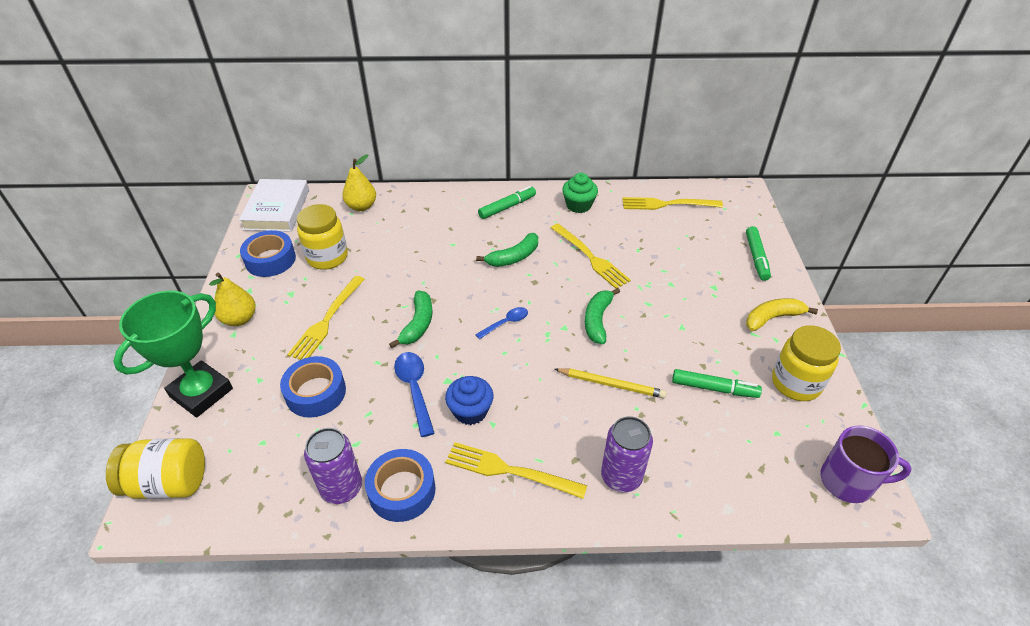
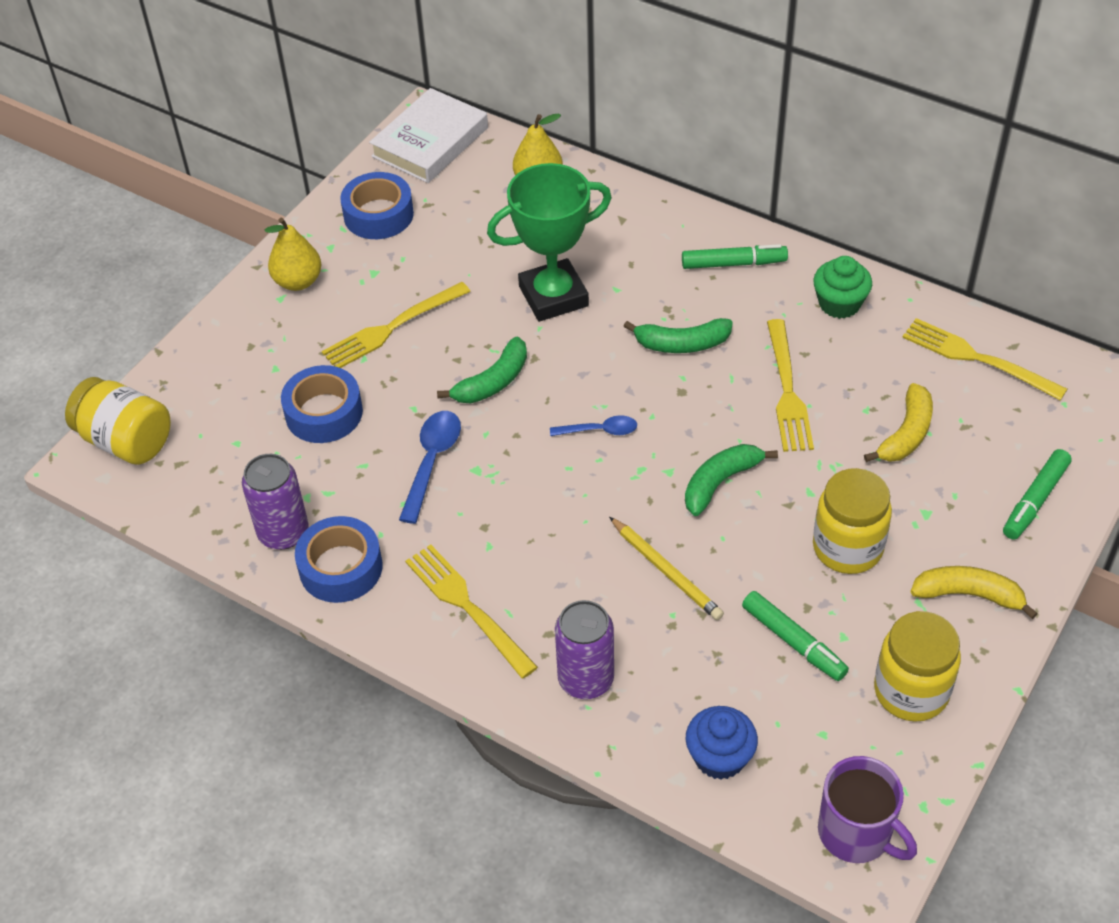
camera: 35 degrees right, 5 degrees up
(201, 393) = (209, 355): green trophy -> green trophy (553, 296)
(327, 257) = (447, 240): yellow jar -> yellow jar (847, 548)
(470, 411) = (475, 519): blue cupcake -> blue cupcake (719, 757)
(668, 253) = (906, 434): none -> yellow banana

